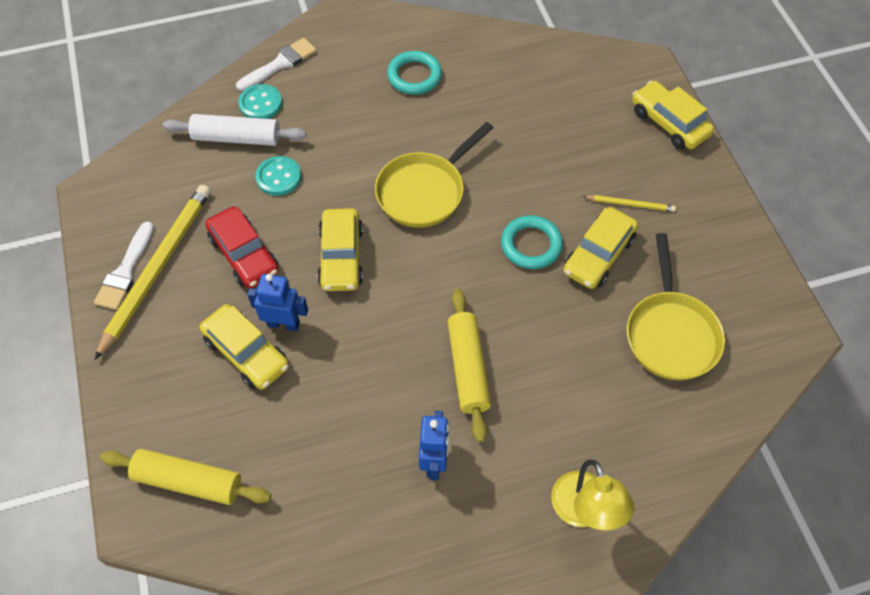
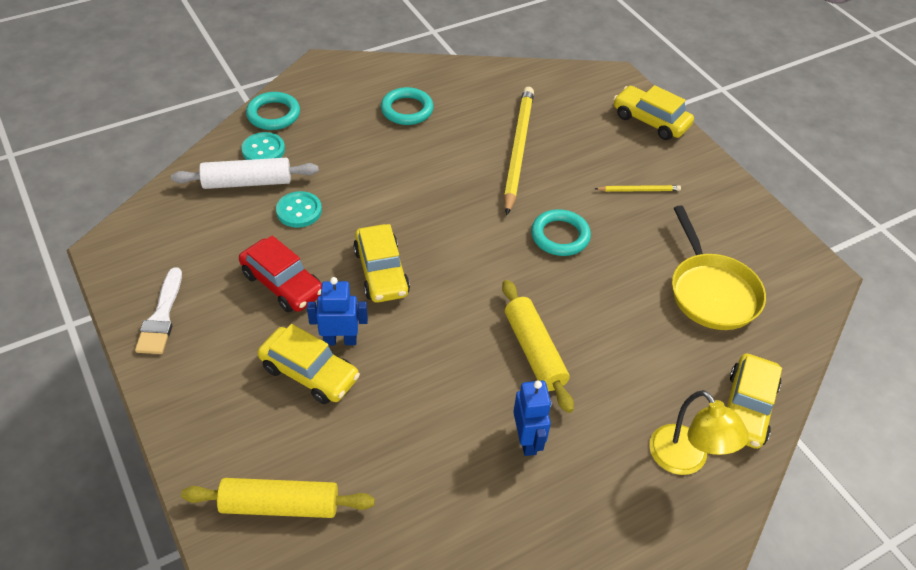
camera: 15 degrees left, 10 degrees down
(157, 268) = (195, 309): yellow pencil -> yellow pencil (518, 150)
(280, 64) = (273, 114): white brush -> turquoise ring
(424, 191) = (445, 204): yellow pan -> none
(598, 255) = (624, 236): yellow car -> yellow car (746, 408)

